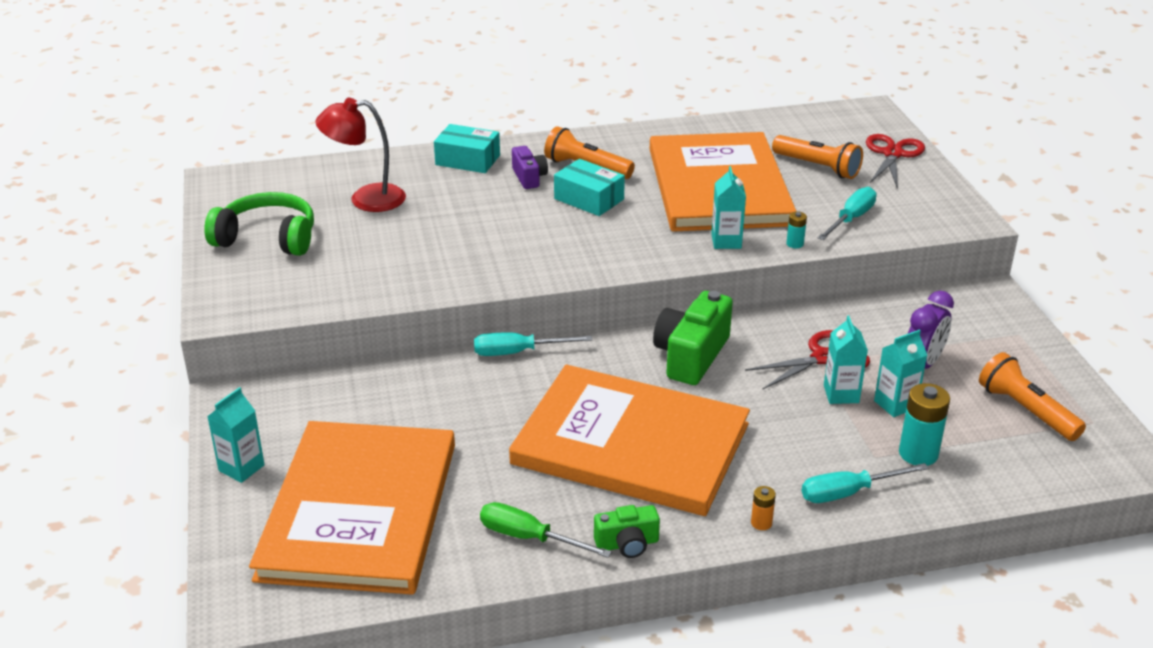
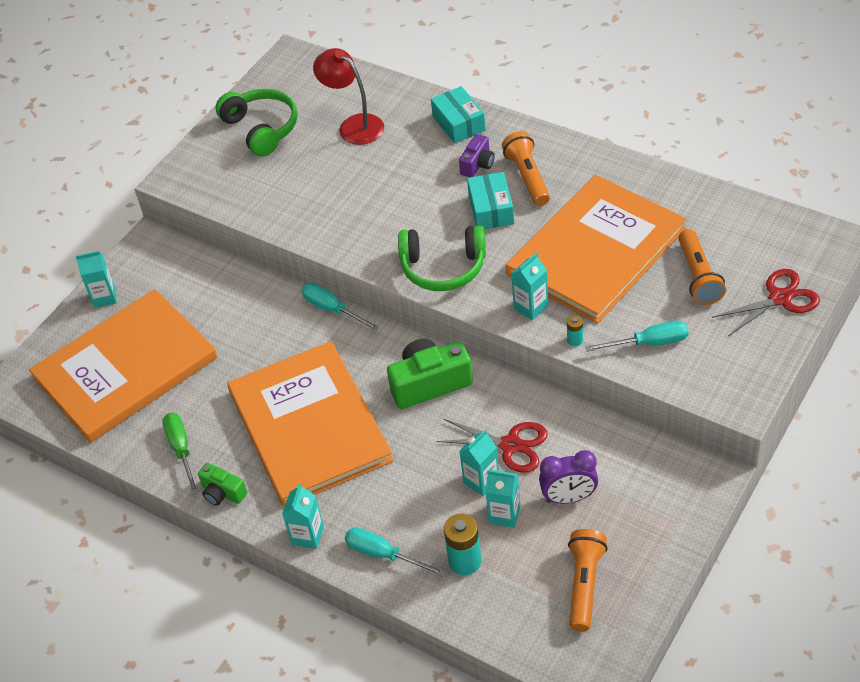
camera: 50 degrees right, 15 degrees up
(610, 251) = (443, 268): none -> green headphones
(761, 523) = (307, 535): orange battery -> turquoise carton

